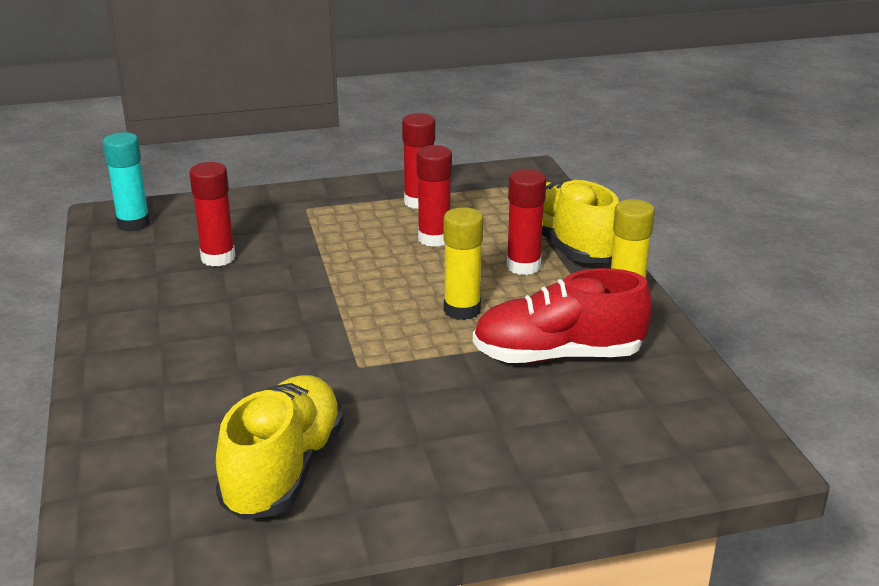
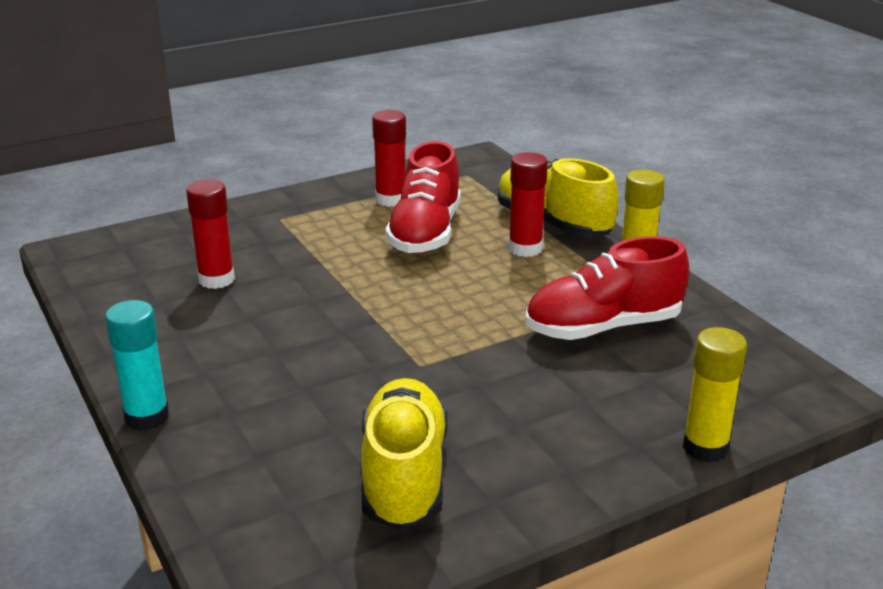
camera: 15 degrees left, 0 degrees up
(133, 224) = (105, 256): turquoise glue stick -> turquoise glue stick (147, 417)
(434, 239) = (425, 233): red glue stick -> red shoe
(462, 310) = (490, 297): yellow glue stick -> yellow glue stick (705, 448)

